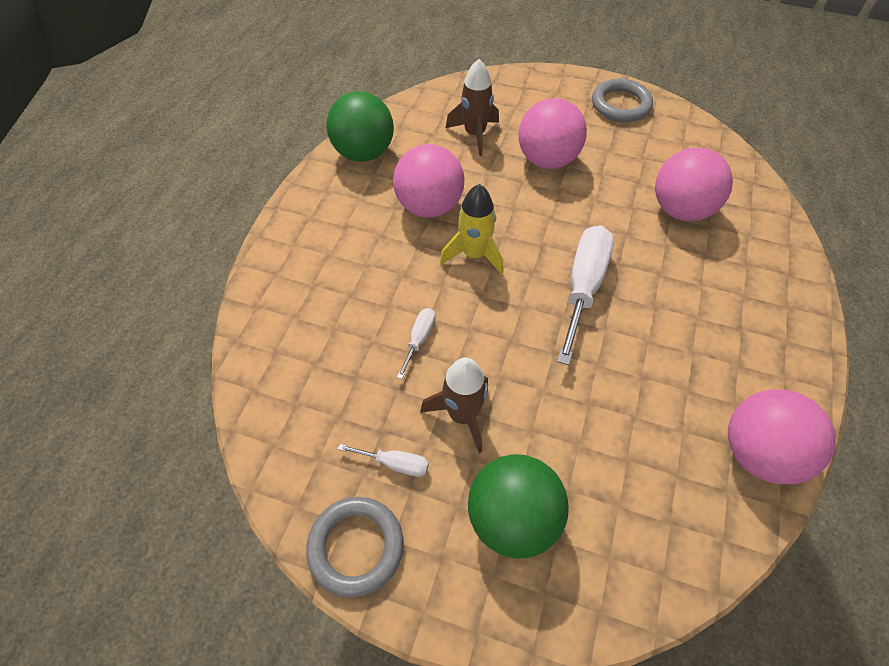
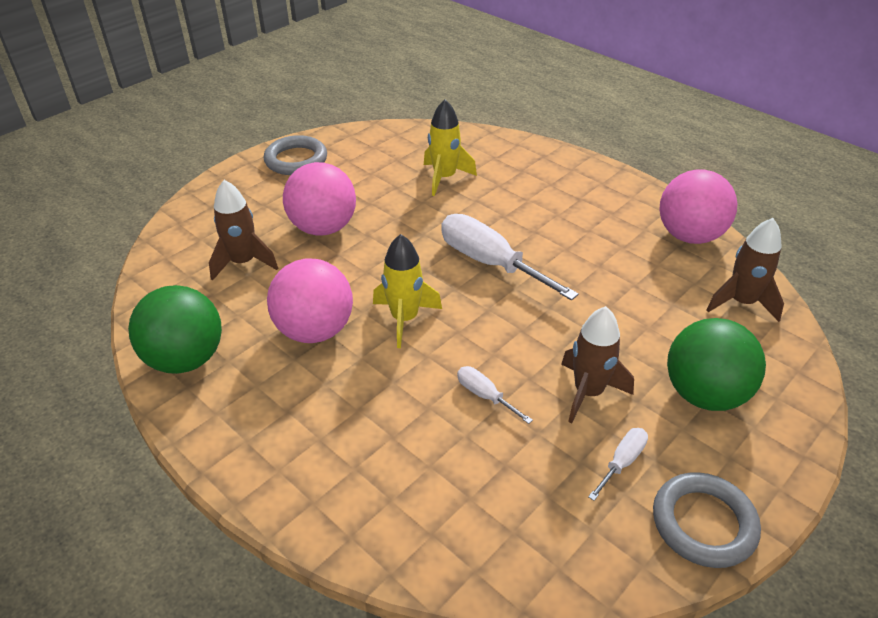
camera: 65 degrees left, 15 degrees down
(676, 532) = (741, 302): none -> brown rocket
(680, 209) = (444, 178): pink ball -> yellow rocket

